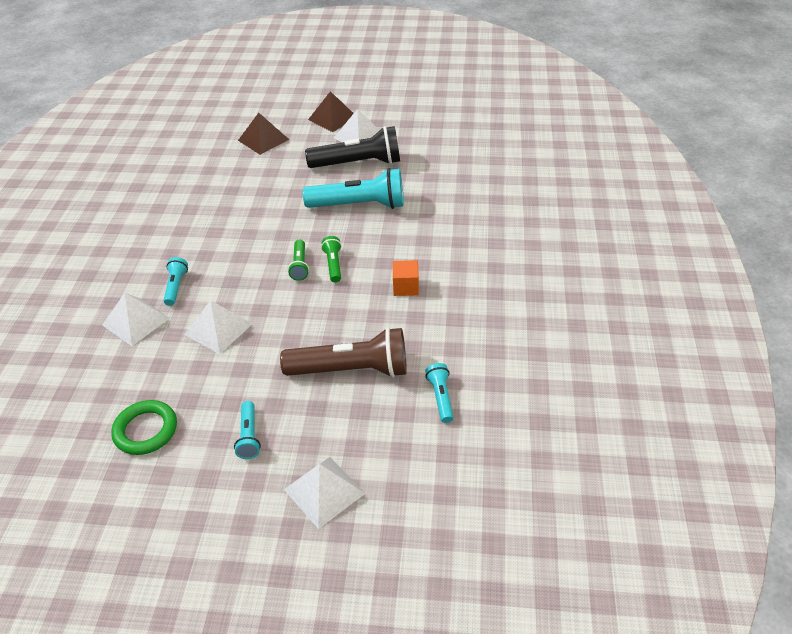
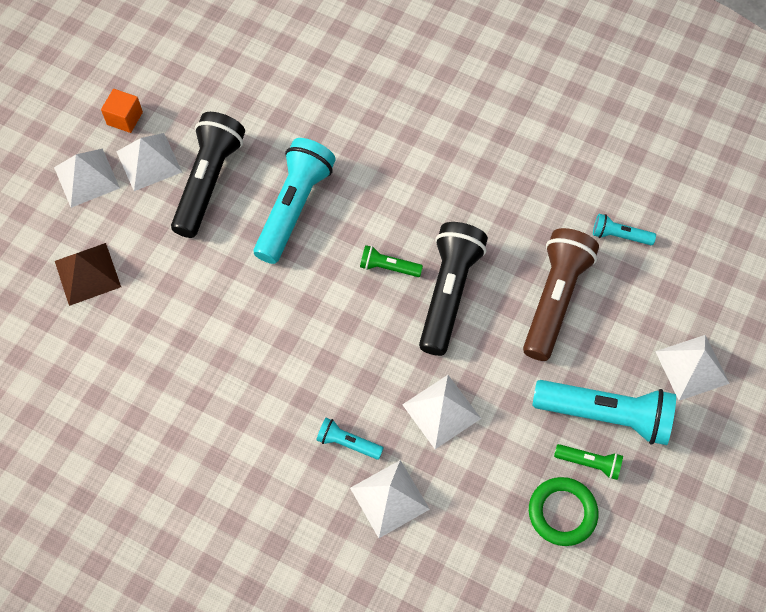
camera: 70 degrees left, 20 degrees up
(249, 436) = (606, 415): turquoise flashlight -> turquoise flashlight, size x2.09
(300, 266) = (373, 302): green flashlight -> green flashlight (589, 463)
(326, 303) = (449, 293): none -> black flashlight
(332, 118) = (86, 177): brown pyramid -> white pyramid
(406, 287) = (457, 210): orange cube -> orange cube (125, 118)

